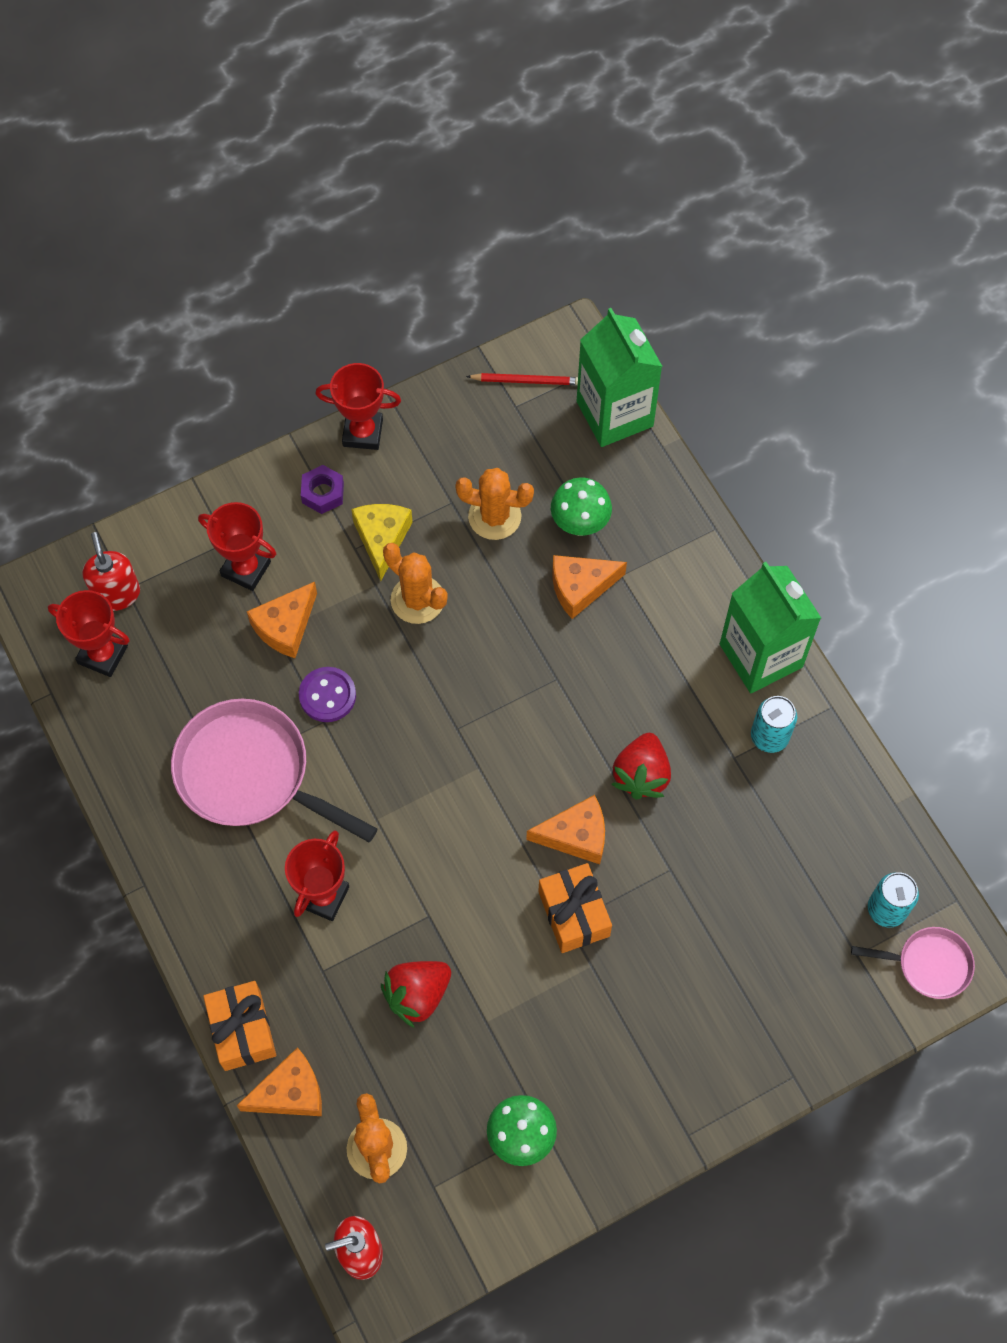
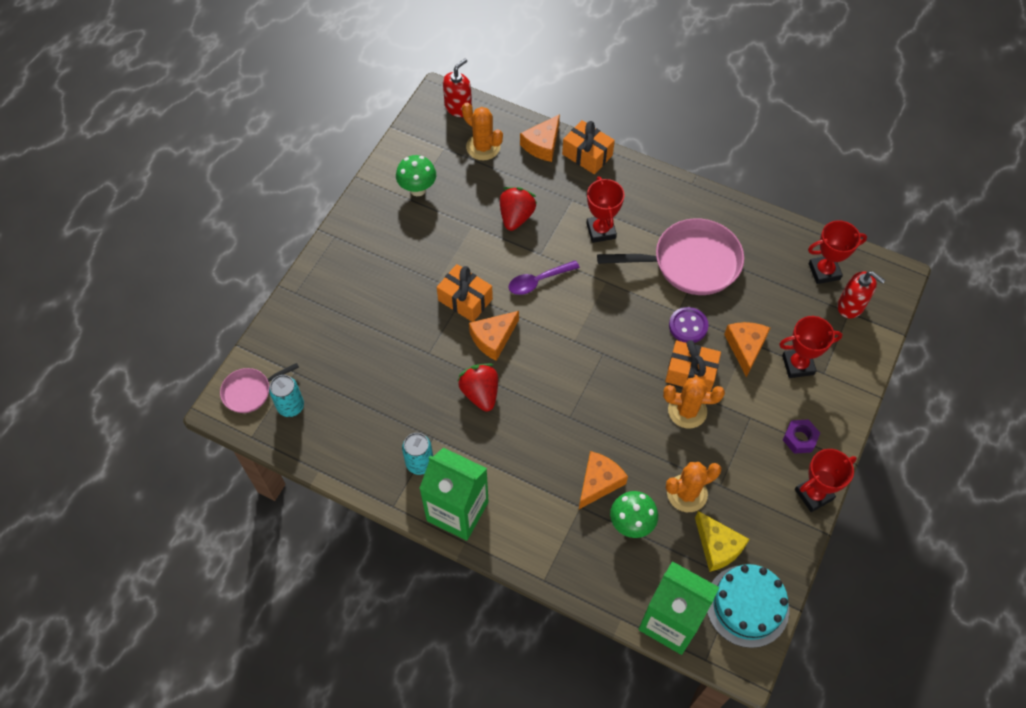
camera: 145 degrees right, 5 degrees down
(375, 639) = (690, 373): none -> orange gift
(382, 539) = (739, 433): yellow cheese -> yellow cheese (717, 546)
(461, 877) = (538, 281): none -> purple spoon
(526, 381) = (747, 606): red pencil -> turquoise cake

